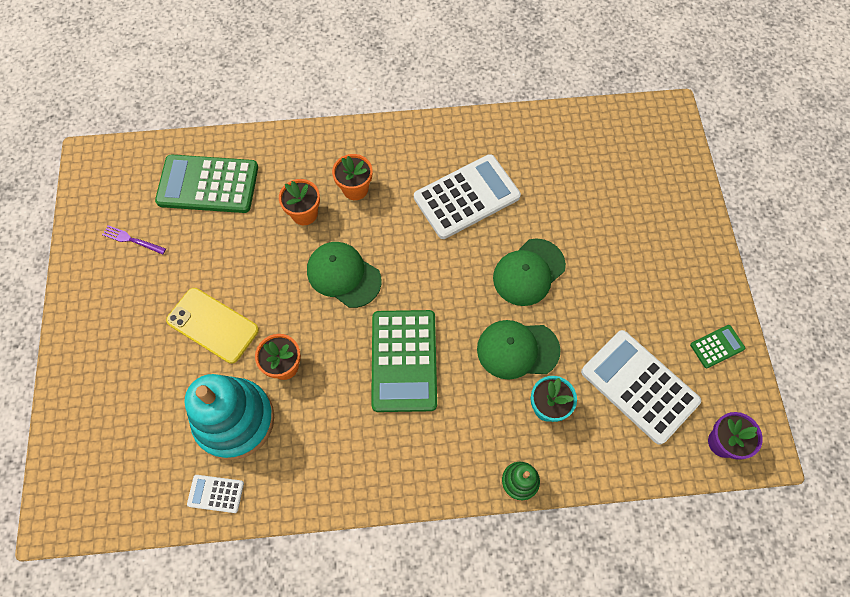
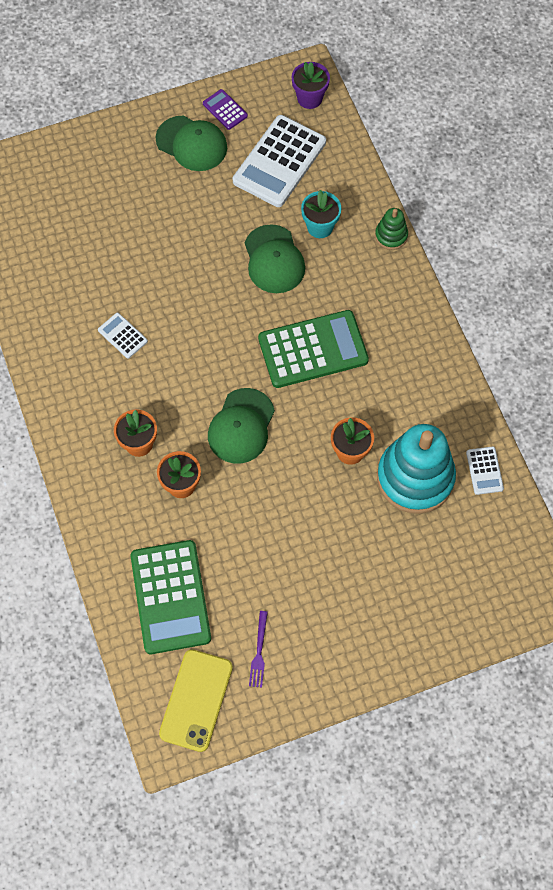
camera: 105 degrees left, 0 degrees up
(213, 325) = (329, 531): yellow phone -> yellow phone (196, 700)
(466, 197) = (122, 336): white calculator -> white calculator, size x0.46
(528, 272) = (193, 265): green cap -> green cap (191, 144)
(717, 346) = (225, 110): green calculator -> purple calculator

